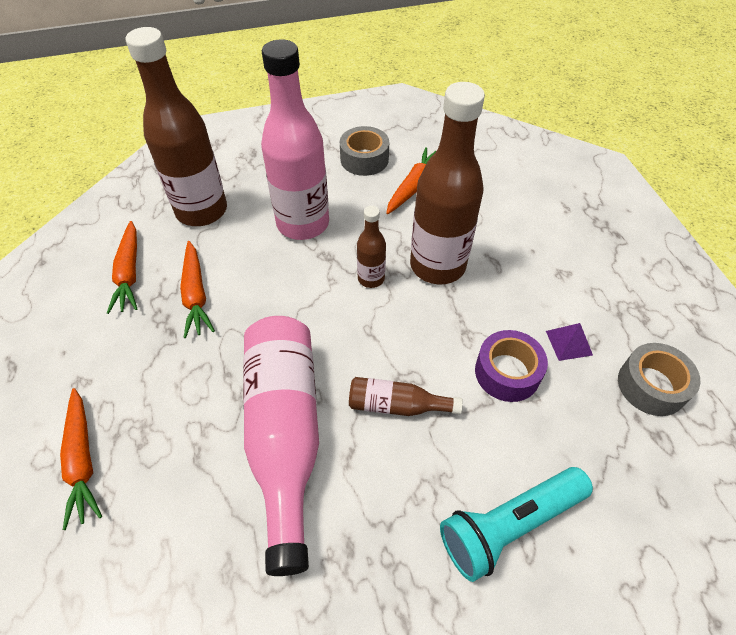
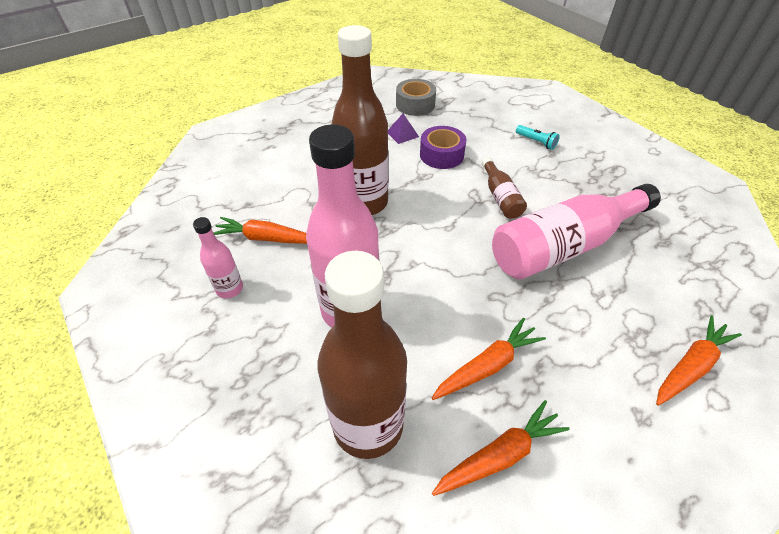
camera: 110 degrees left, 5 degrees down
(364, 159) = (229, 289): grey tape -> pink bottle
(371, 278) = (397, 238): brown bottle -> none
(509, 525) = (536, 142): turquoise flashlight -> turquoise flashlight, size x0.49

